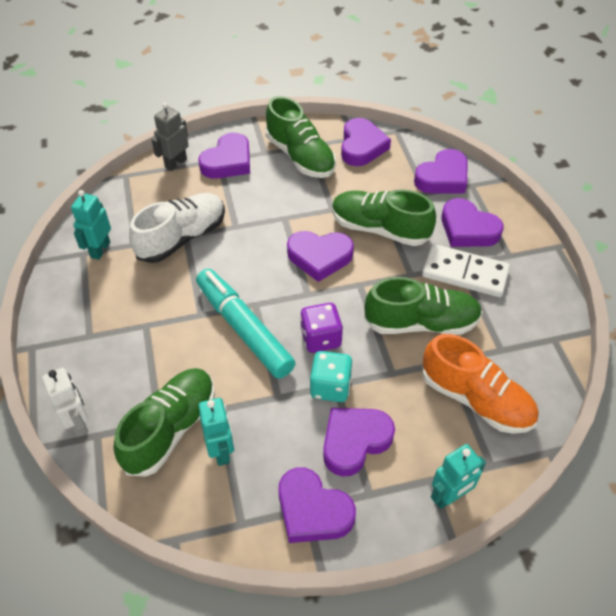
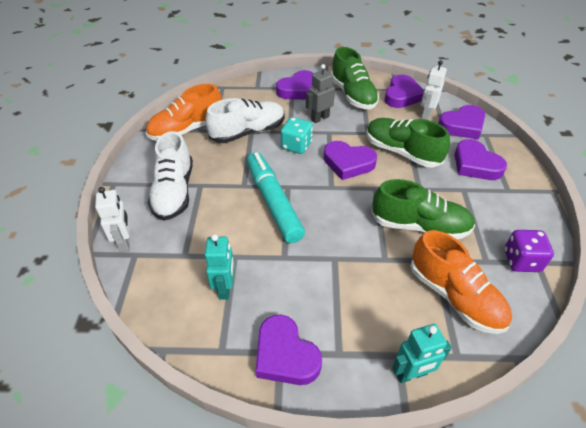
camera: 15 degrees right, 5 degrees down
(100, 250) = (187, 130): turquoise robot -> orange shoe
(116, 342) = (174, 192): none -> white shoe
(170, 429) = (191, 262): green shoe -> none
(175, 163) = (260, 85): grey robot -> grey robot (320, 118)
(321, 338) = (332, 221): purple dice -> purple dice (521, 261)
(330, 386) = (329, 258): turquoise dice -> turquoise dice (296, 146)
(354, 441) = (338, 306): purple heart -> none
(397, 169) = (426, 114): none -> white robot
(465, 273) = (466, 196): white domino -> none

